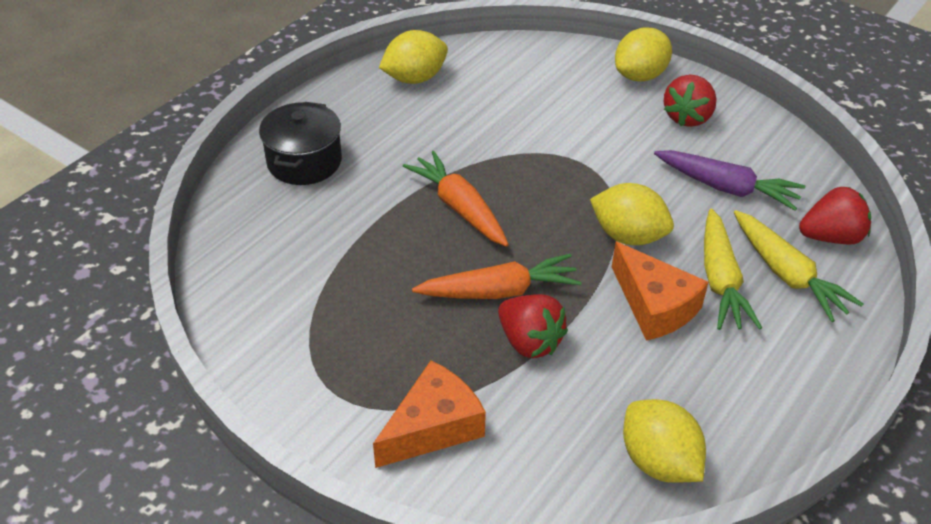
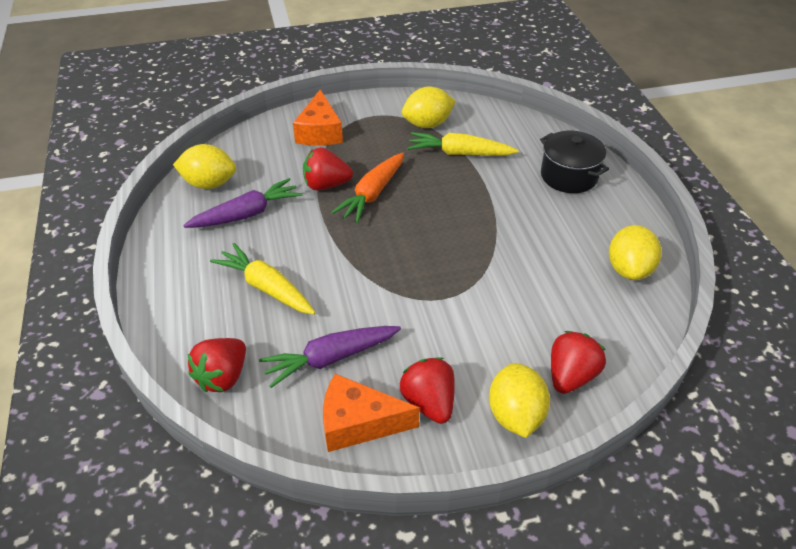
camera: 130 degrees right, 0 degrees up
(459, 208) = (457, 215): orange carrot -> none
(571, 66) = (571, 376): none -> red strawberry
(628, 236) = (349, 272): yellow lemon -> yellow lemon (427, 124)
(654, 306) = (287, 245): orange cheese -> orange cheese (358, 423)
(657, 377) = (246, 214): none -> purple carrot
(786, 274) = (229, 323): yellow carrot -> yellow carrot (459, 153)

